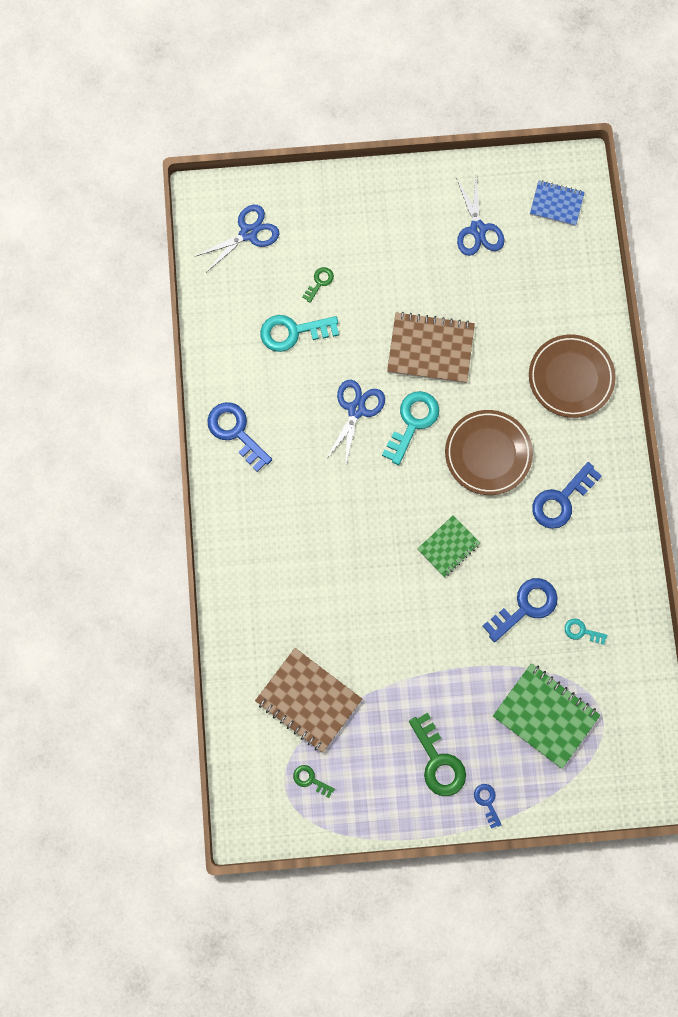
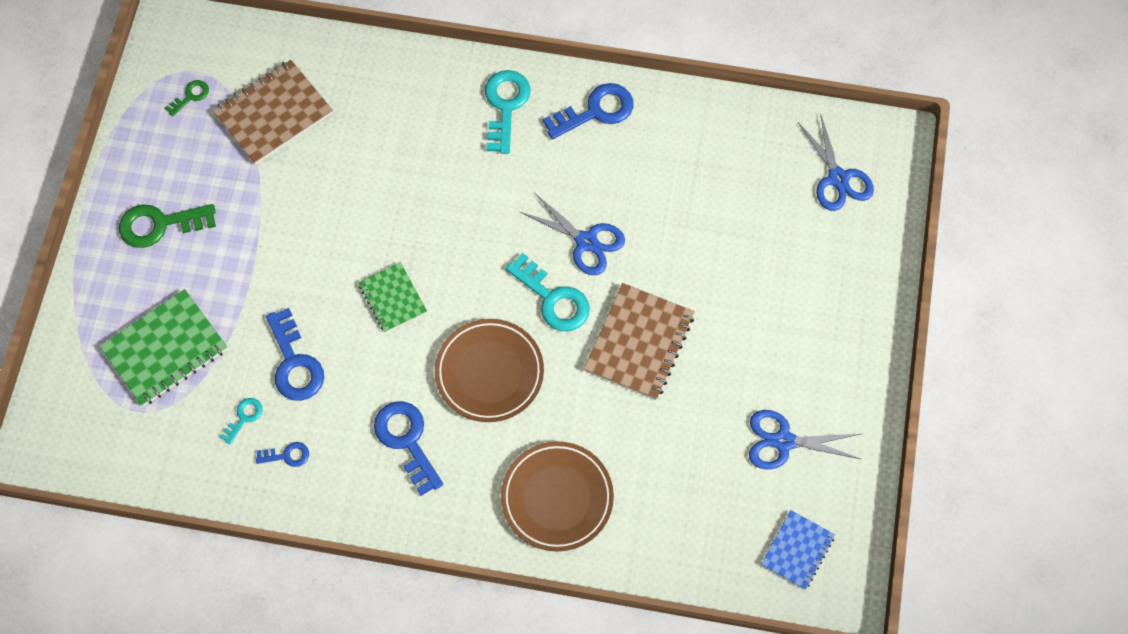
camera: 105 degrees right, 10 degrees down
(293, 332) = (700, 197): turquoise key -> turquoise key (505, 106)
(319, 282) = (756, 240): green key -> none
(487, 802) = (98, 262): blue key -> blue key (287, 455)

